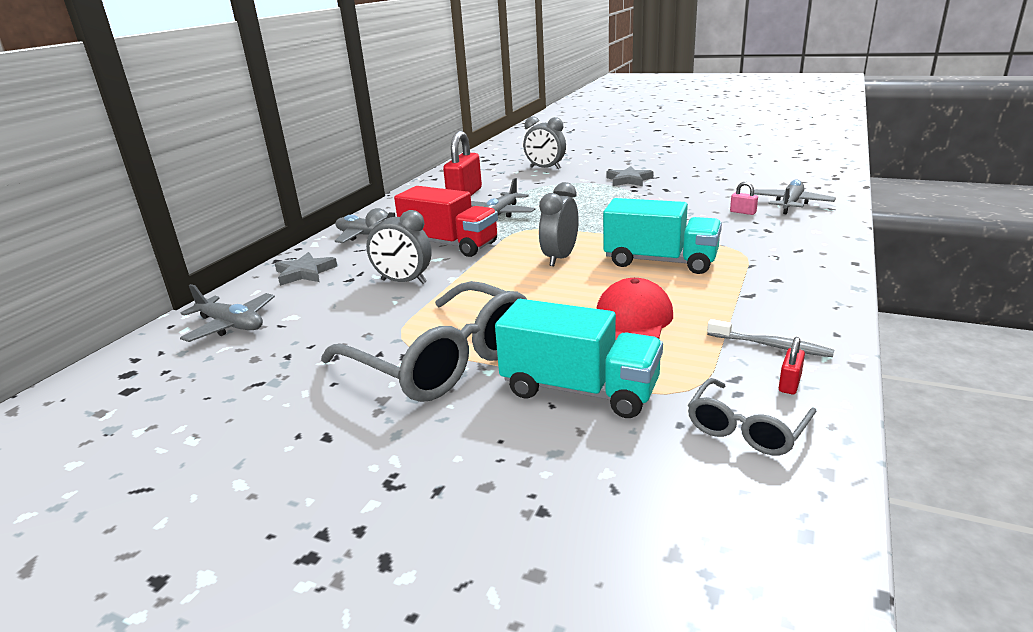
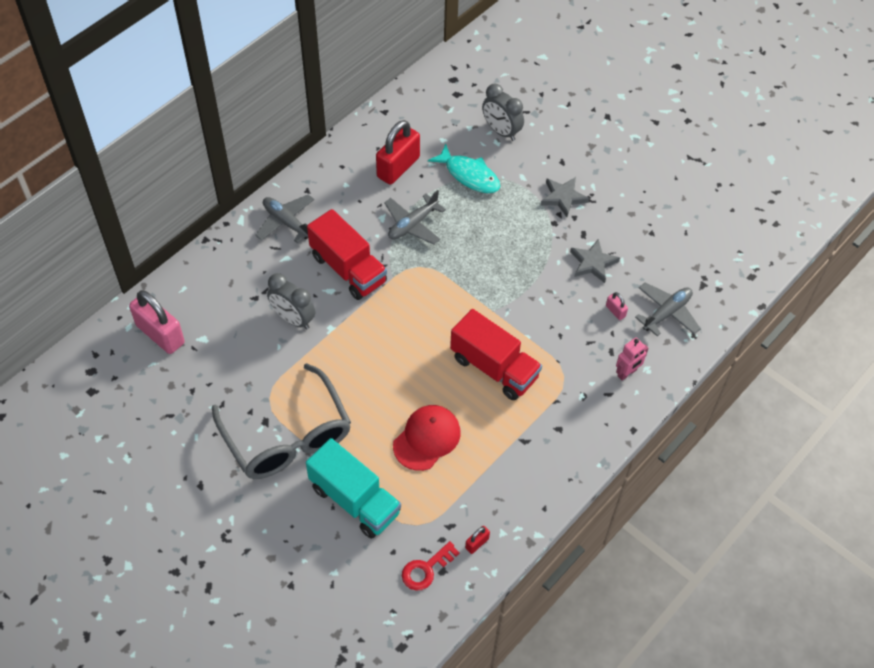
camera: 15 degrees right, 30 degrees up
(231, 325) = (160, 334): grey plane -> pink padlock
(305, 273) = (224, 272): grey star -> grey star (593, 263)
(534, 186) = (469, 175): none -> turquoise fish
(560, 258) = (423, 330): grey clock -> none
(660, 261) = (494, 368): turquoise truck -> red truck
(747, 428) = (426, 569): grey glasses -> red key
(771, 346) = (494, 504): grey toothbrush -> none
(800, 236) = (627, 373): none -> pink robot

